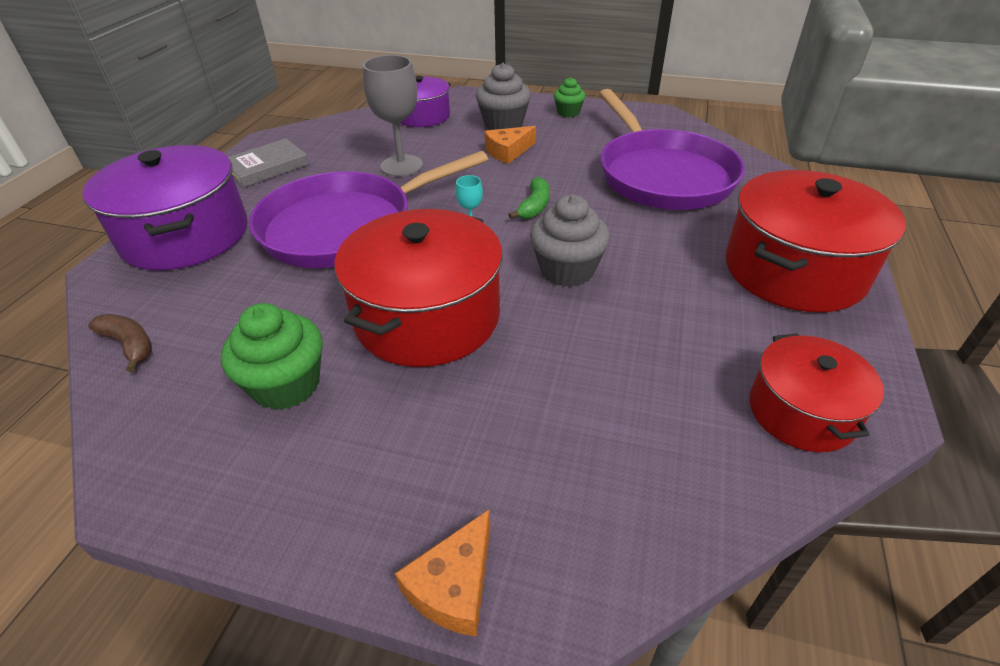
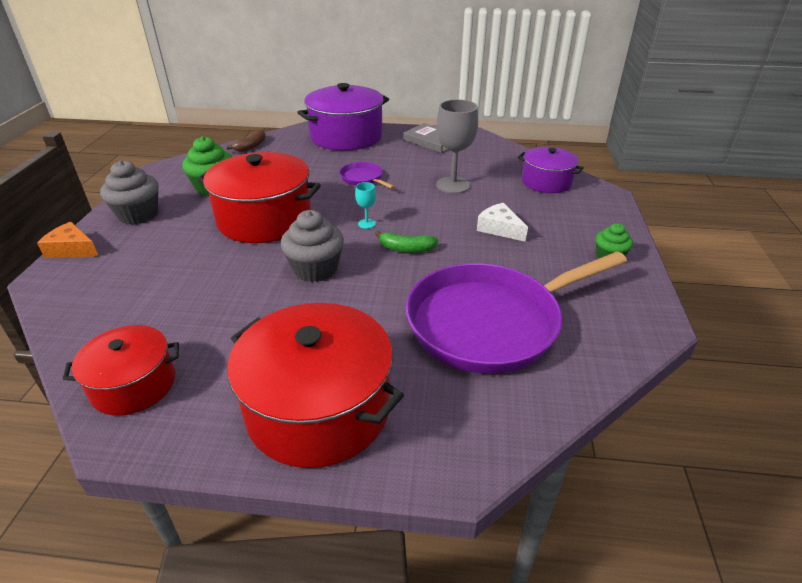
camera: 80 degrees right, 5 degrees down
(345, 226) = (363, 178): purple pan -> purple pan, size x0.42
(503, 124) = (555, 222): grey cupcake -> grey cupcake (138, 215)
(508, 151) = (499, 229): orange cheese -> white cheese

